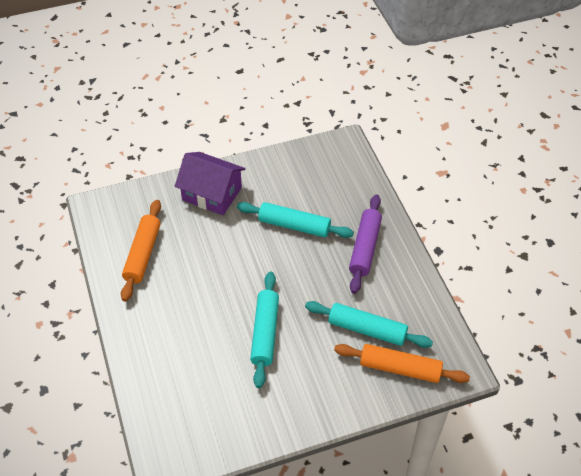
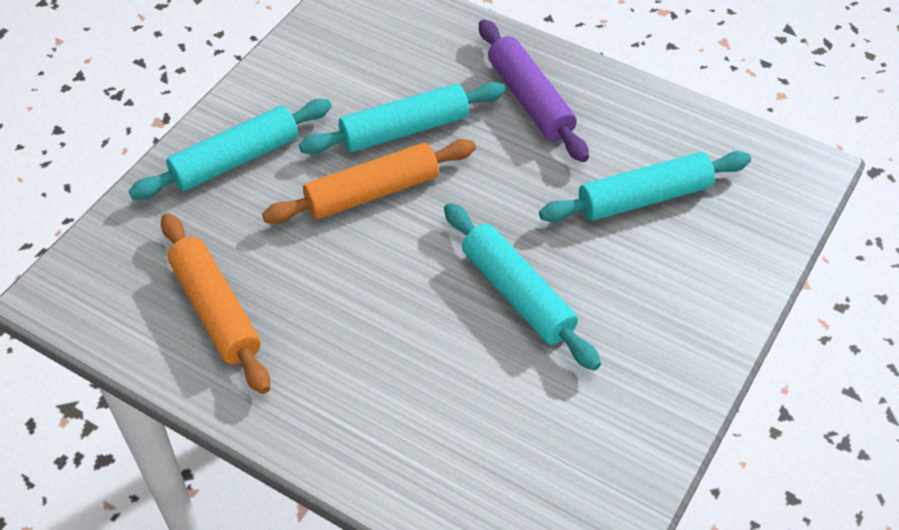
camera: 40 degrees left, 0 degrees up
(212, 193) = (235, 160): purple house -> turquoise rolling pin
(400, 368) = (735, 217): orange rolling pin -> orange rolling pin (372, 192)

